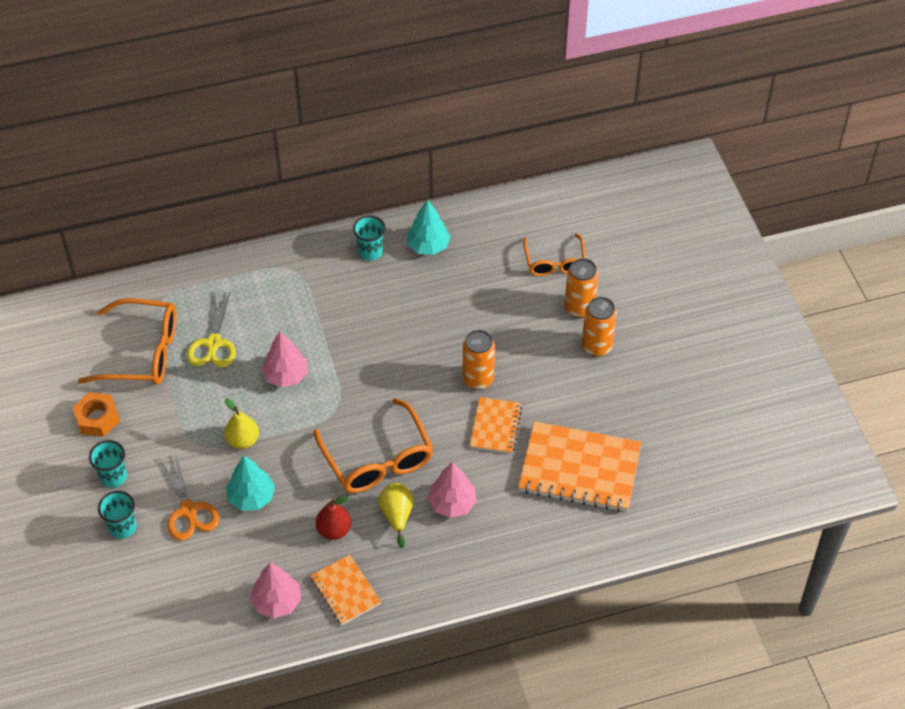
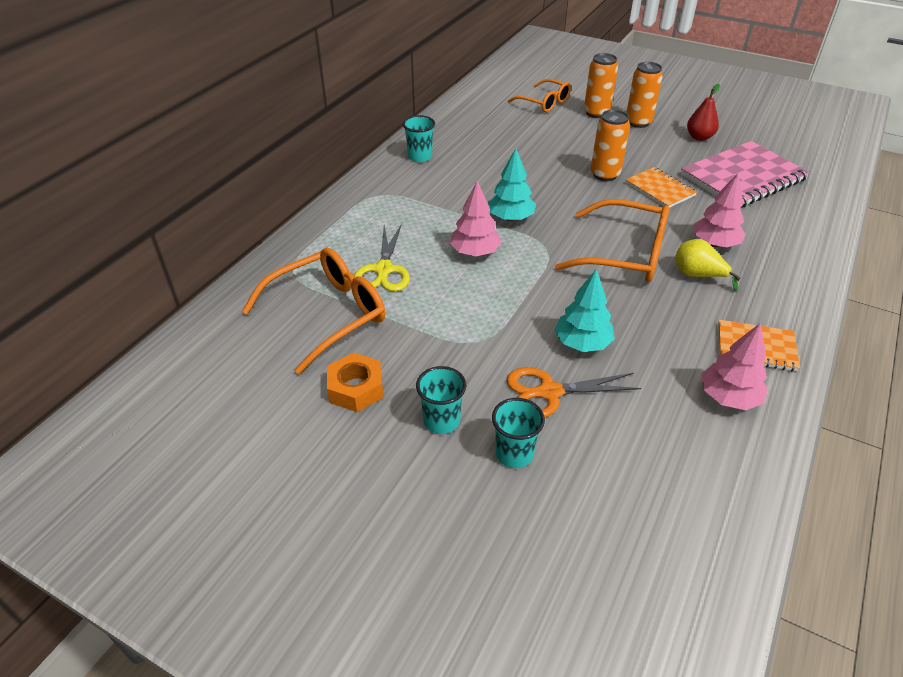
camera: 45 degrees left, 10 degrees down
(188, 510) = (549, 392): orange scissors -> orange scissors turned 150 degrees clockwise
(213, 343) = (383, 270): yellow scissors -> yellow scissors turned 45 degrees clockwise
(243, 440) = (511, 312): yellow pear -> none
(334, 530) = (676, 316): red pear -> red pear (699, 137)
(428, 246) = (454, 134): turquoise tree -> turquoise tree (511, 218)
(579, 469) = (743, 178): orange notebook -> pink notebook

